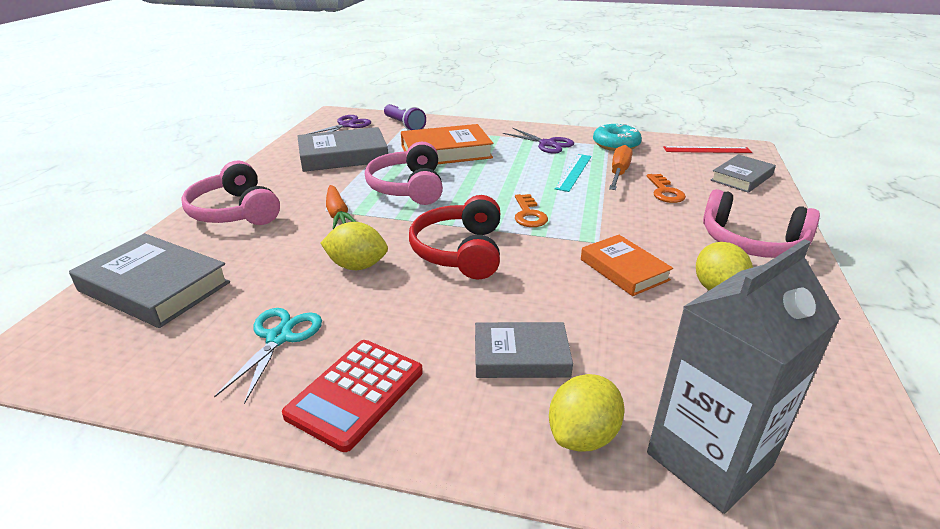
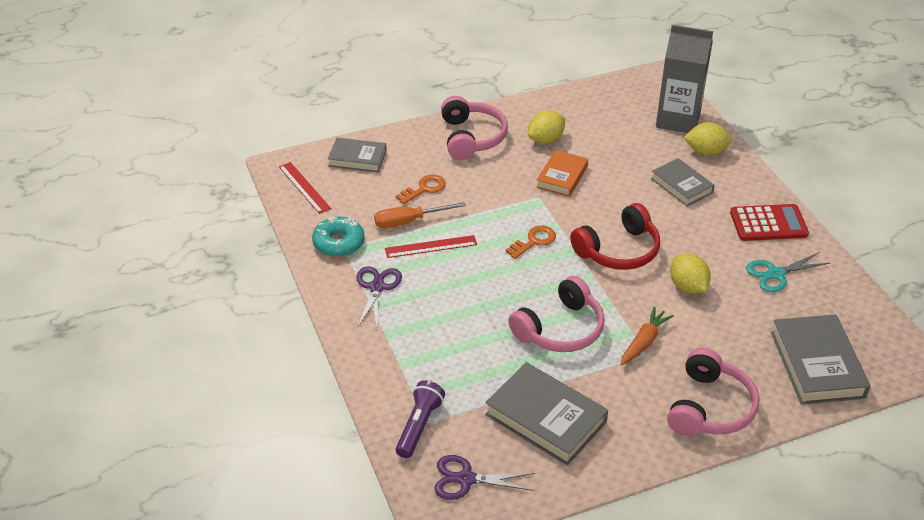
camera: 125 degrees left, 10 degrees up
(446, 152) = (463, 347): orange book -> none
(574, 172) = (431, 246): turquoise ruler -> red ruler

